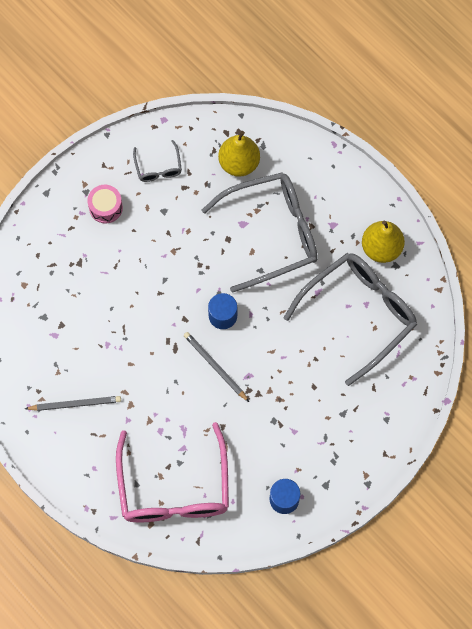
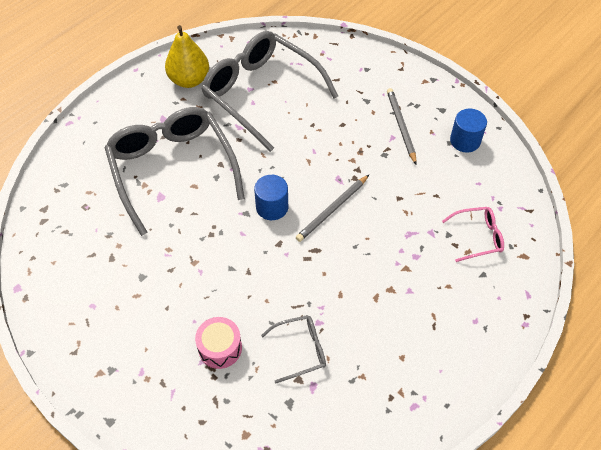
camera: 95 degrees left, 15 degrees down
(75, 404) = (400, 350): grey pencil -> grey pencil (401, 126)
(105, 207) = (135, 343): pink drum -> pink drum (220, 348)
(158, 167) = (82, 288): grey glasses -> grey glasses (300, 350)
(174, 487) = (478, 237): pink glasses -> pink glasses, size x0.44
(239, 163) = (84, 205): yellow pear -> none

